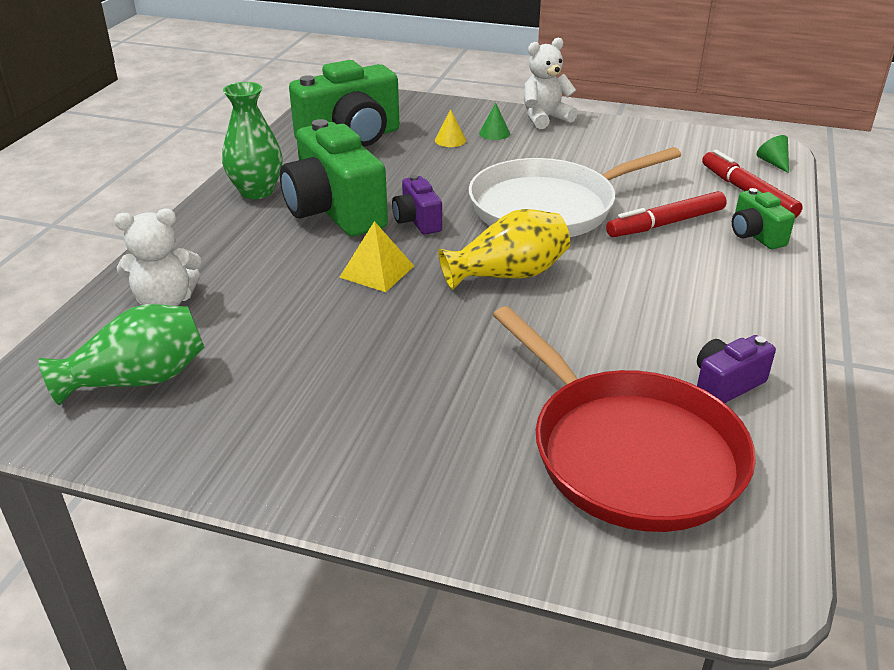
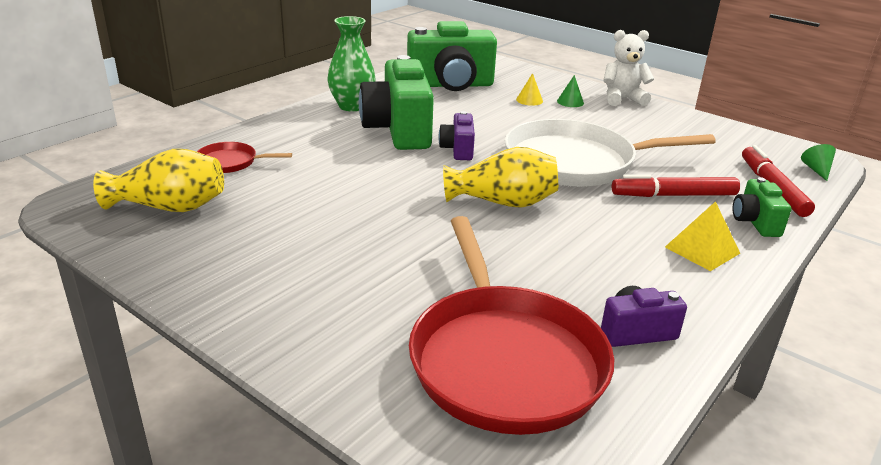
camera: 20 degrees right, 5 degrees down
(138, 380) = (170, 207): green vase -> yellow vase
(165, 301) = (230, 162): white teddy bear -> red pan
(377, 271) = (398, 177): yellow pyramid -> yellow pyramid (702, 250)

